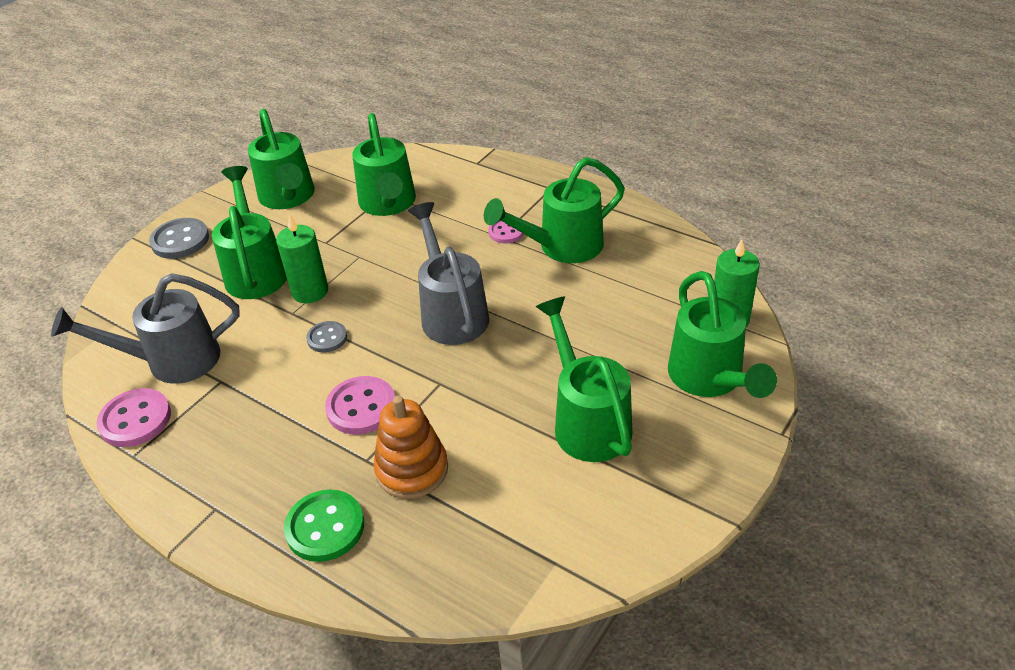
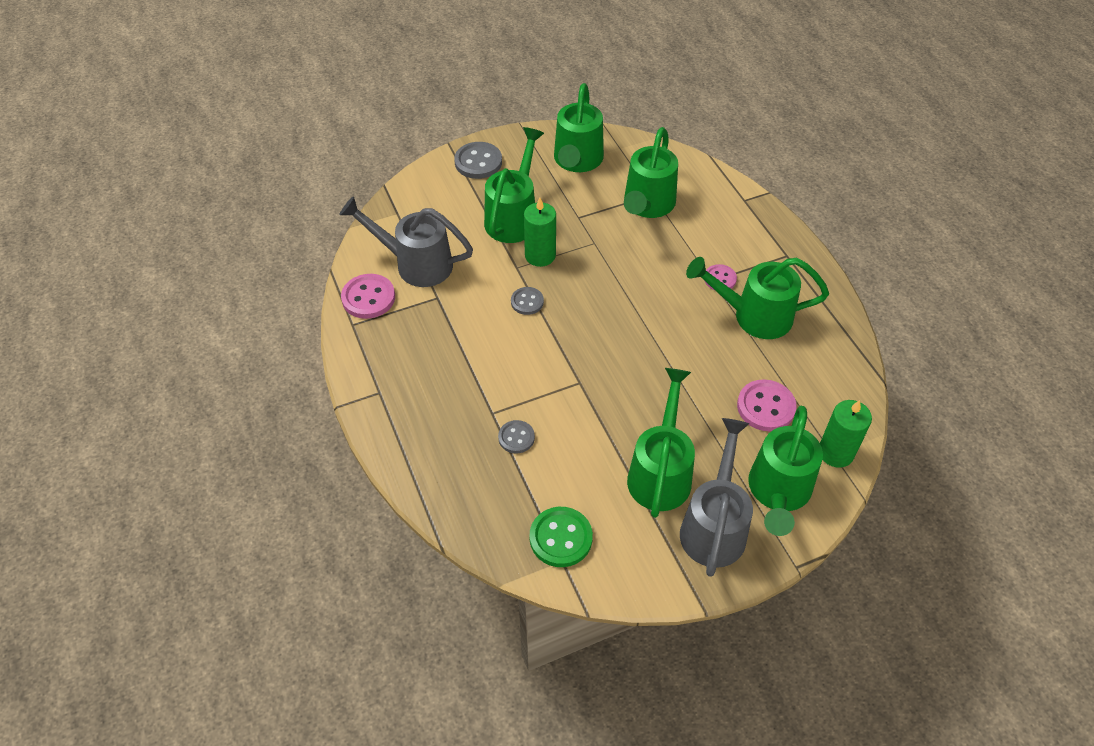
camera: 30 degrees right, 10 degrees up
(325, 527) = (436, 446): green button -> green button (561, 538)
(361, 407) = (514, 371): pink button -> pink button (765, 407)
(412, 469) = (516, 437): orange stacking toy -> grey button
(452, 313) = (628, 329): grey watering can -> grey watering can (714, 526)

